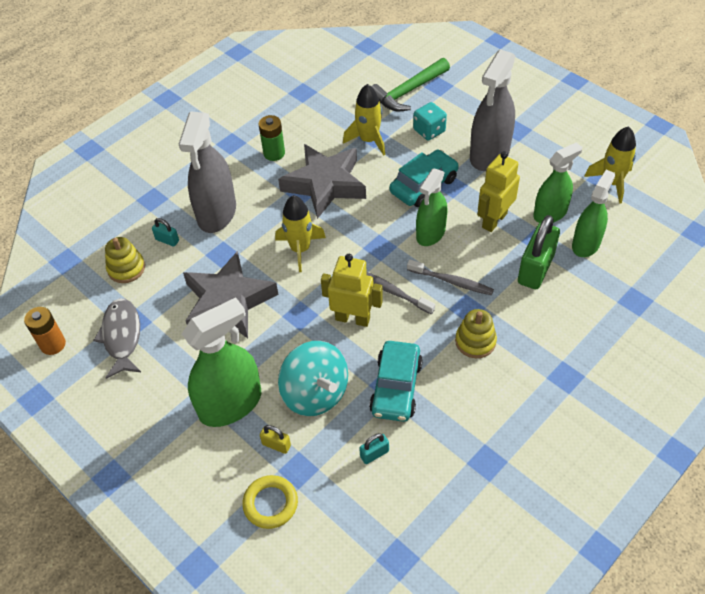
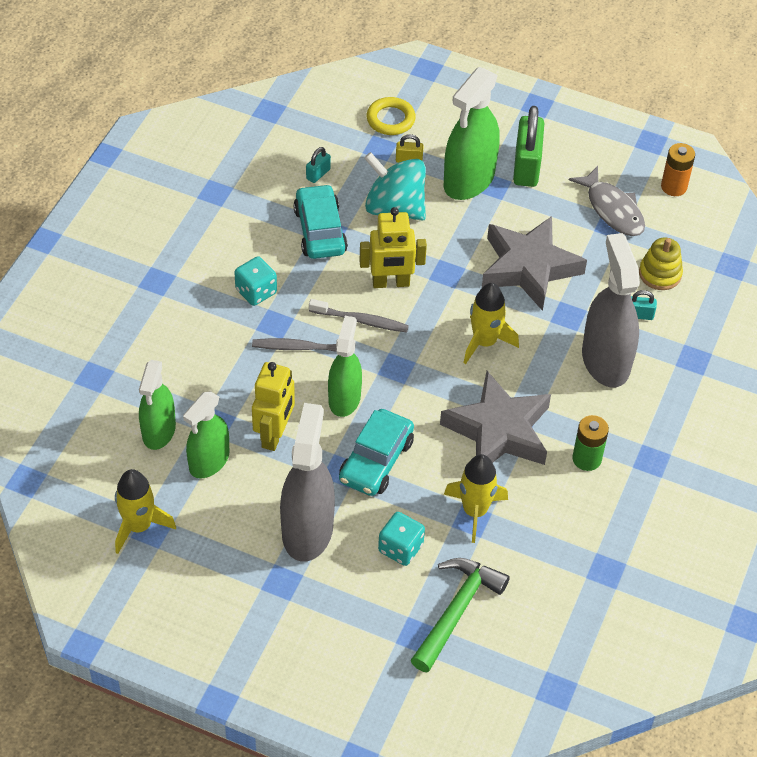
camera: 155 degrees right, 0 degrees up
(475, 341) = (256, 291): yellow stacking toy -> turquoise dice
(535, 269) = (211, 385): green padlock -> green padlock (526, 167)

